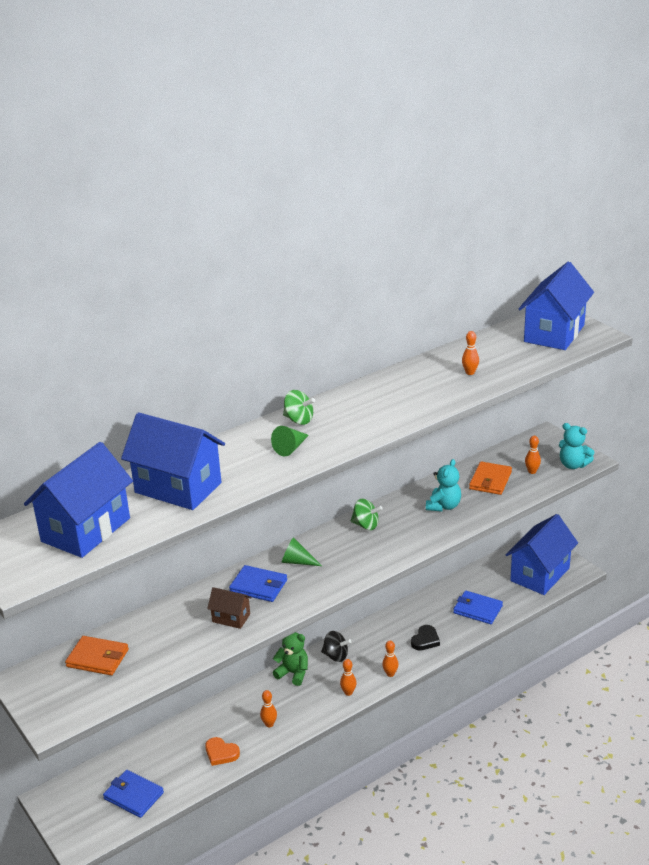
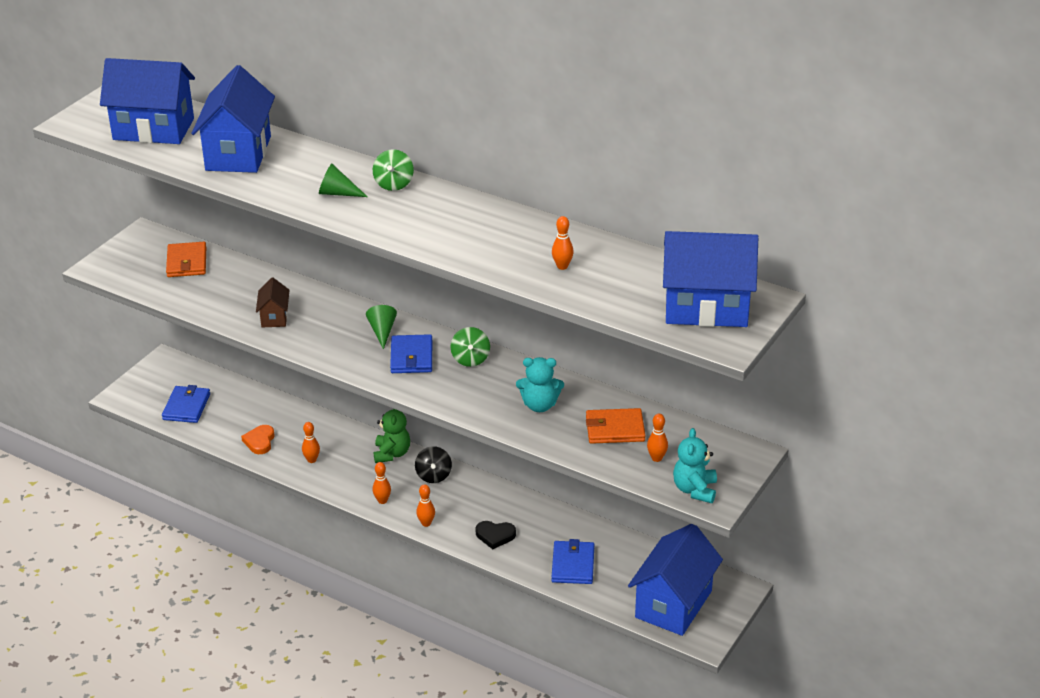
camera: 65 degrees right, 5 degrees up
(258, 586) = (330, 319): blue wallet -> blue wallet (411, 357)
(540, 574) = (673, 604): blue house -> blue house turned 75 degrees counterclockwise

